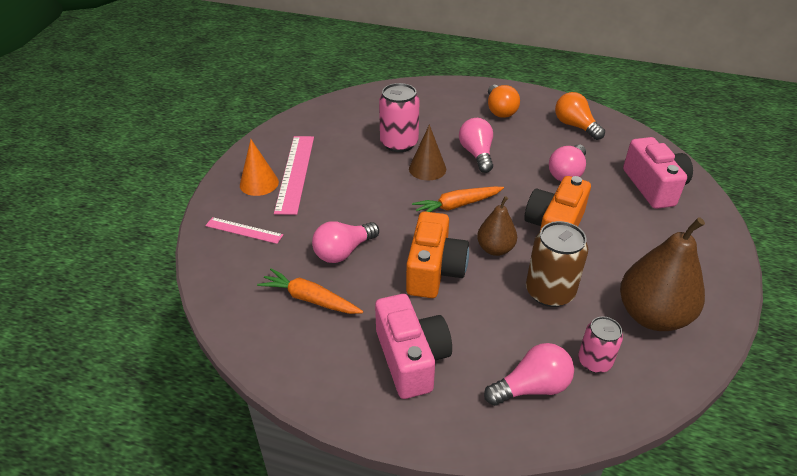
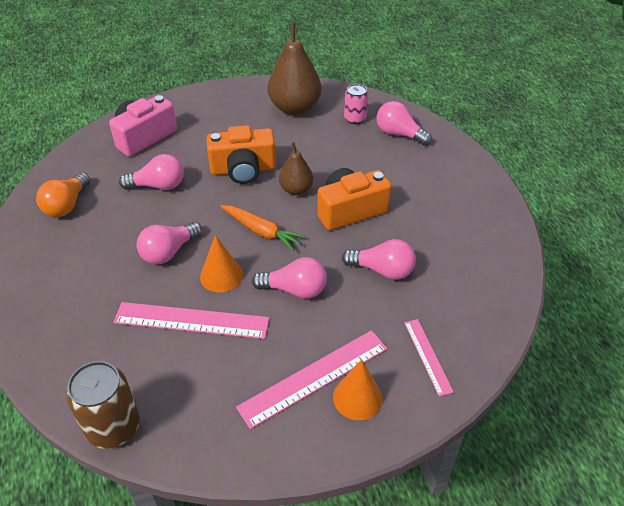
camera: 125 degrees left, 5 degrees up
(310, 299) = (446, 260): orange carrot -> none
(376, 196) = (295, 289): none -> pink light bulb
(399, 143) = (191, 320): pink can -> pink ruler
(411, 358) = (434, 186): pink camera -> none
(427, 169) = (221, 275): brown cone -> orange cone
(500, 110) = (65, 269): orange light bulb -> none
(549, 292) = (315, 151): brown can -> brown can (113, 427)

